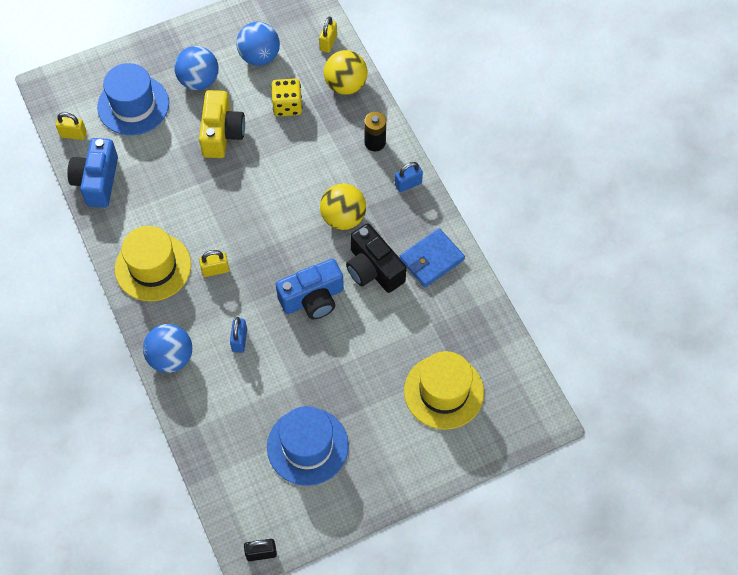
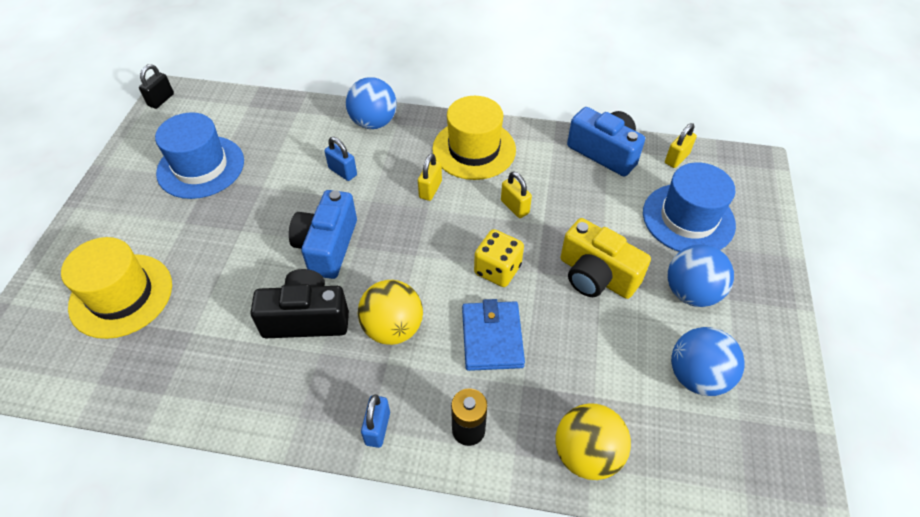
camera: 125 degrees right, 10 degrees down
(287, 106) = (595, 363): yellow dice -> yellow dice (497, 270)
(328, 43) = (678, 478): yellow padlock -> yellow padlock (515, 207)
(431, 259) = (261, 384): blue wallet -> blue wallet (492, 338)

